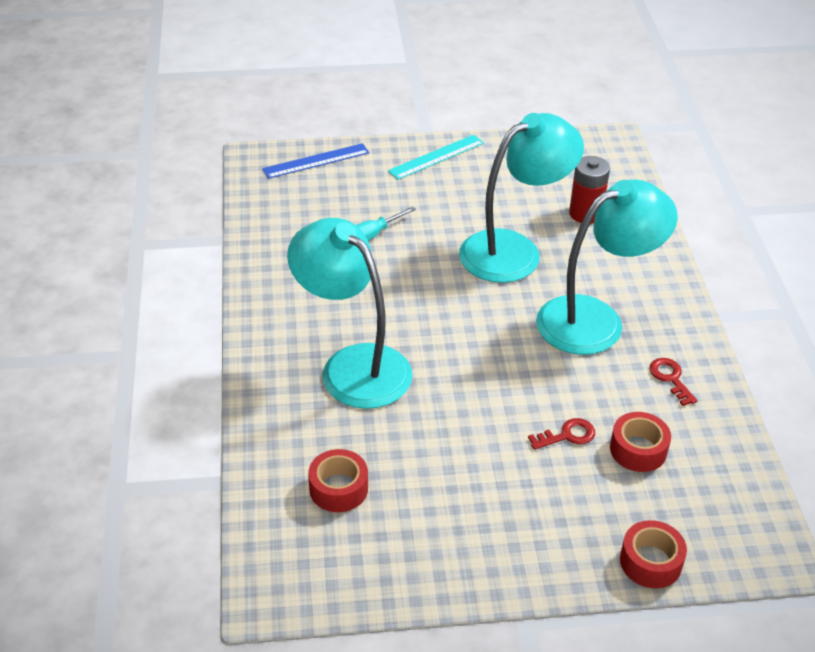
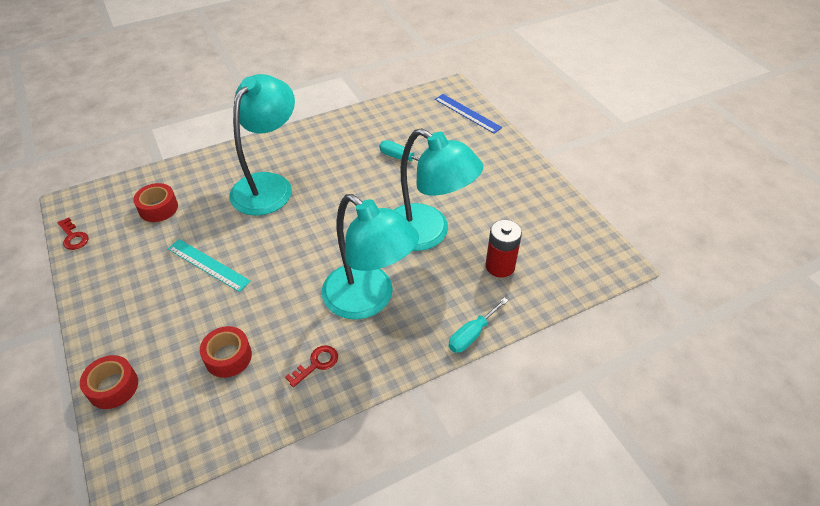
camera: 70 degrees right, 5 degrees up
(436, 157) = (514, 166): turquoise ruler -> turquoise ruler (208, 264)
(567, 435) = (233, 310): red key -> red key (73, 237)
(668, 259) = (472, 334): none -> turquoise screwdriver

